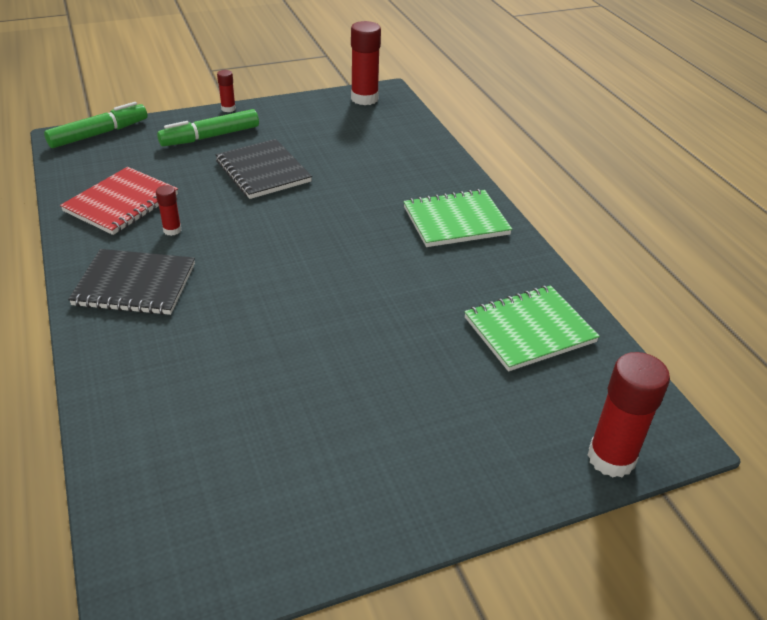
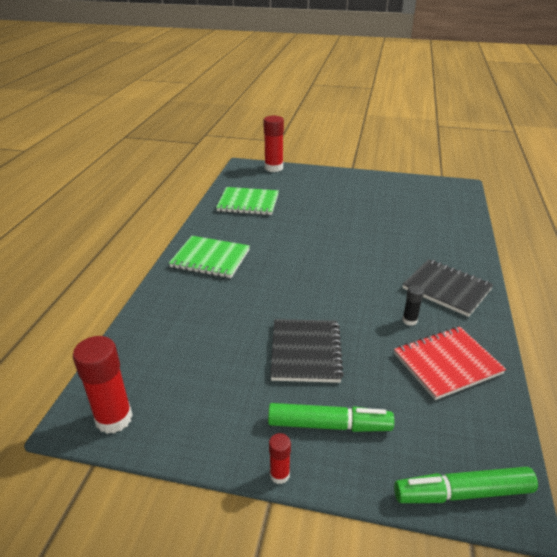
camera: 145 degrees left, 5 degrees down
(172, 230) = (409, 320): red glue stick -> black glue stick

